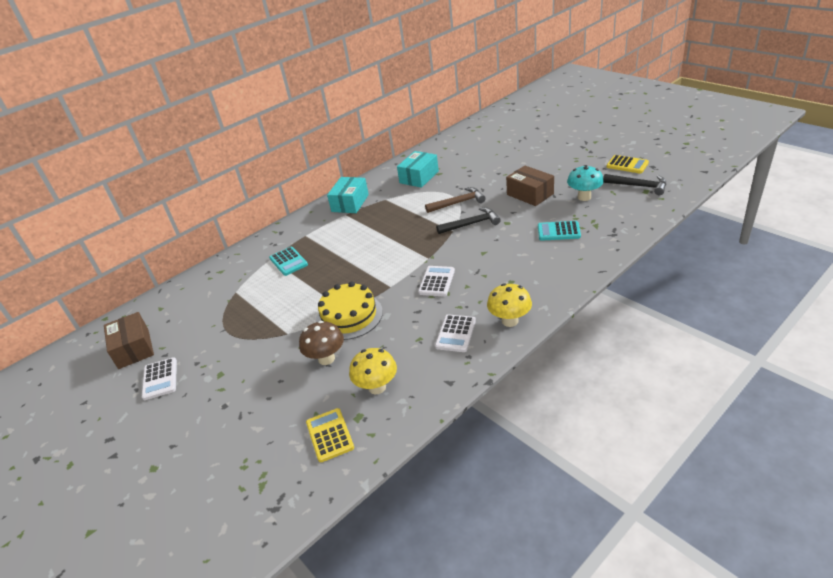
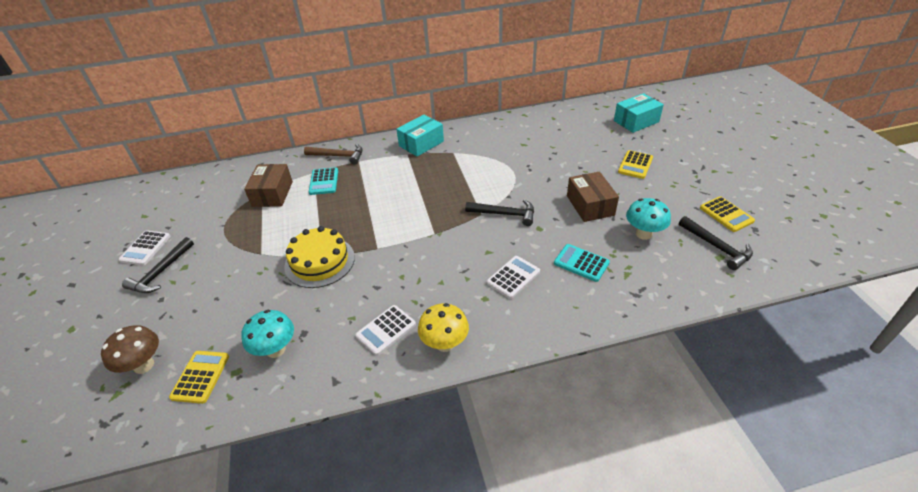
camera: 25 degrees right, 5 degrees up
(133, 349) = (155, 210): brown box -> brown box (272, 194)
(200, 388) = (161, 272): none -> black hammer
(326, 358) = (266, 296): brown mushroom -> brown mushroom (144, 365)
(377, 387) = (276, 350): yellow mushroom -> turquoise mushroom
(419, 177) = (502, 141): turquoise box -> turquoise box (636, 121)
(436, 281) = (419, 263): white calculator -> white calculator (513, 277)
(458, 203) = (513, 185): brown hammer -> brown hammer (338, 156)
(537, 157) = (635, 165): none -> yellow calculator

